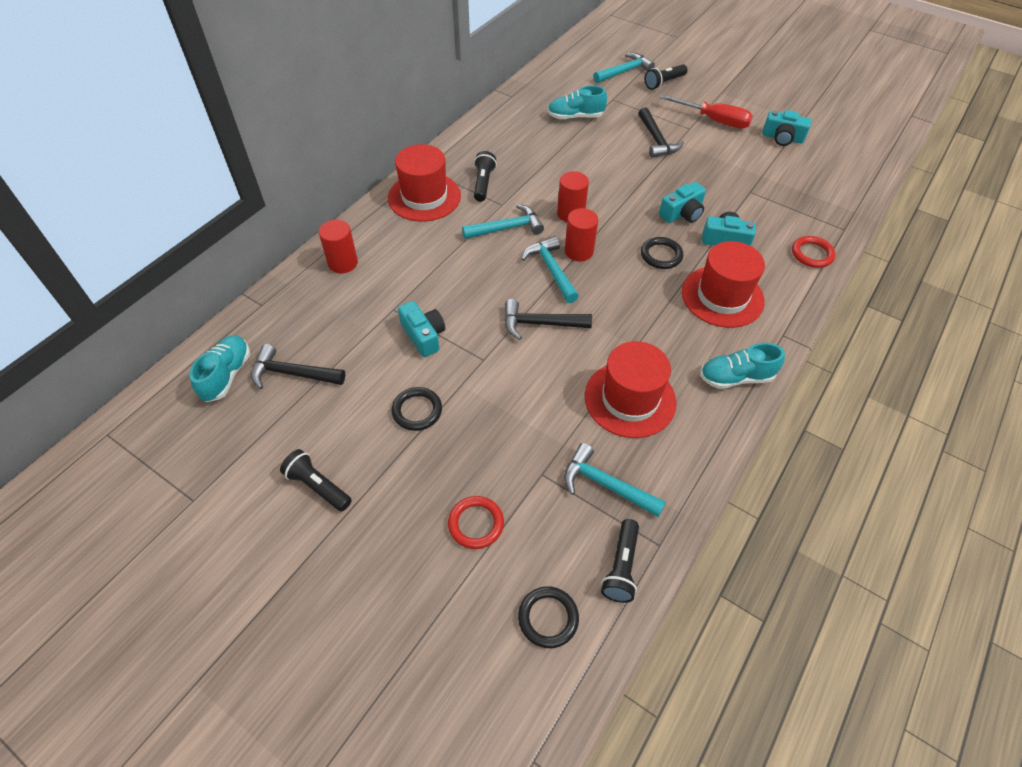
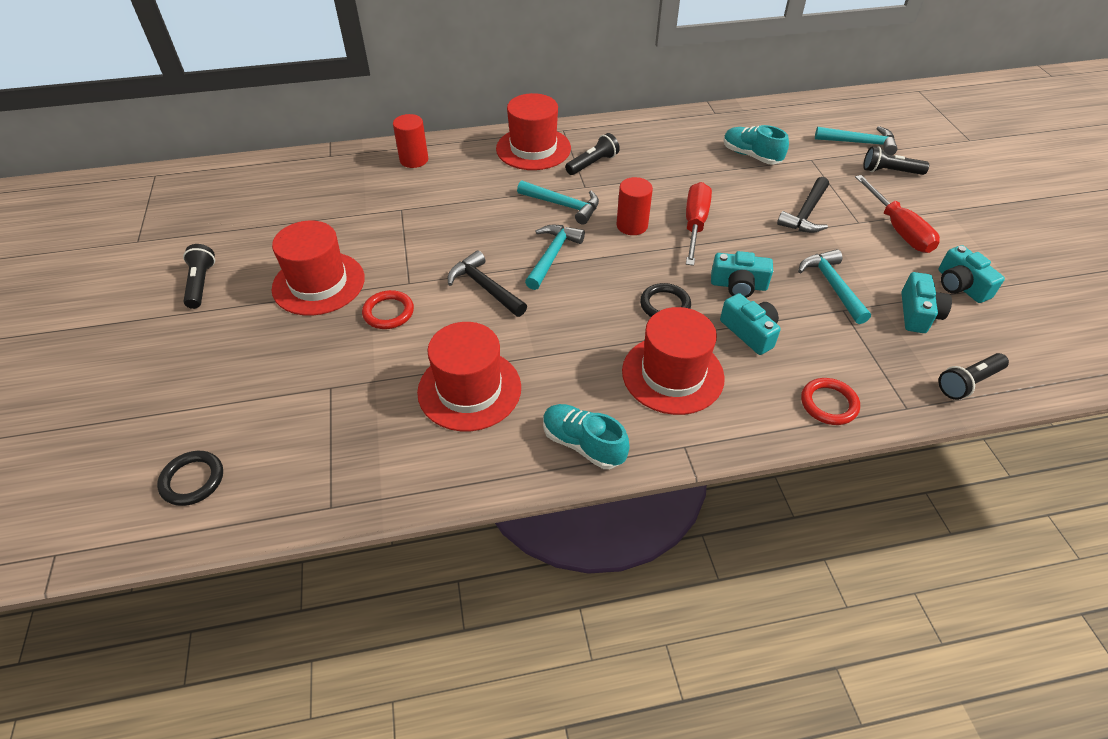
camera: 45 degrees right, 5 degrees down
(227, 375) = (252, 184): turquoise shoe -> none
(292, 373) = (286, 208): black hammer -> none
(417, 411) = (318, 283): black ring -> red hat
(423, 335) = (394, 239): turquoise camera -> turquoise camera (918, 313)
(476, 524) = (244, 382): red ring -> red ring (388, 312)
(579, 251) = (596, 257): red cylinder -> none
(606, 188) = (695, 224): none -> red screwdriver
(606, 485) = (359, 432): turquoise hammer -> turquoise hammer (832, 286)
(621, 567) = (283, 495): black flashlight -> black flashlight (968, 383)

